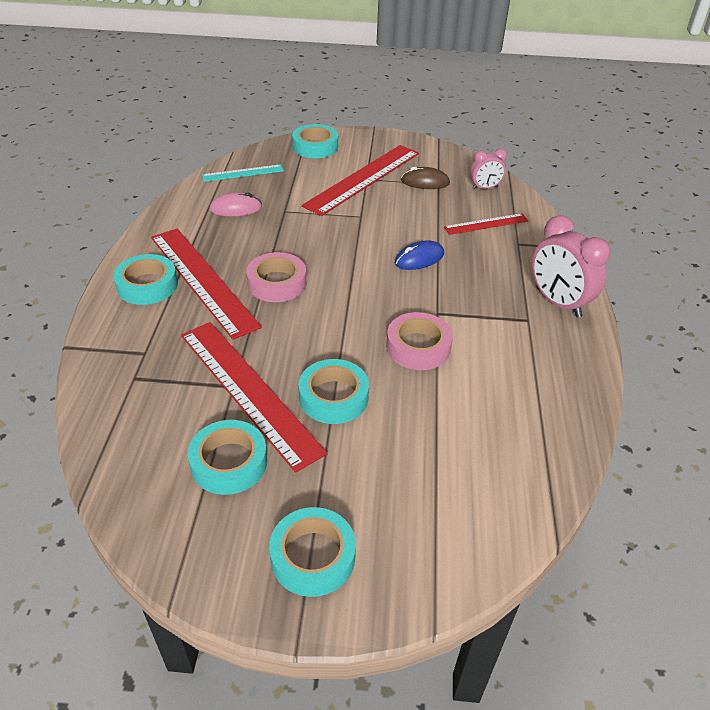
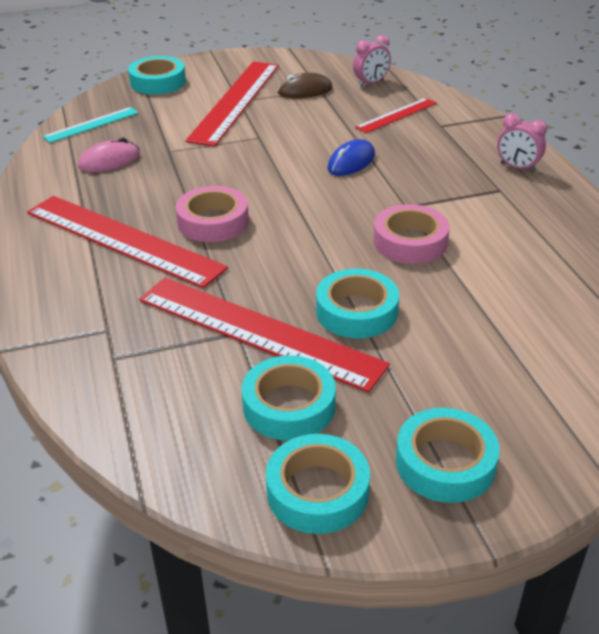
camera: 20 degrees left, 5 degrees down
(147, 285) = (59, 261): turquoise tape -> turquoise tape (317, 491)
(558, 302) = (517, 168): pink clock -> pink clock, size x0.57

